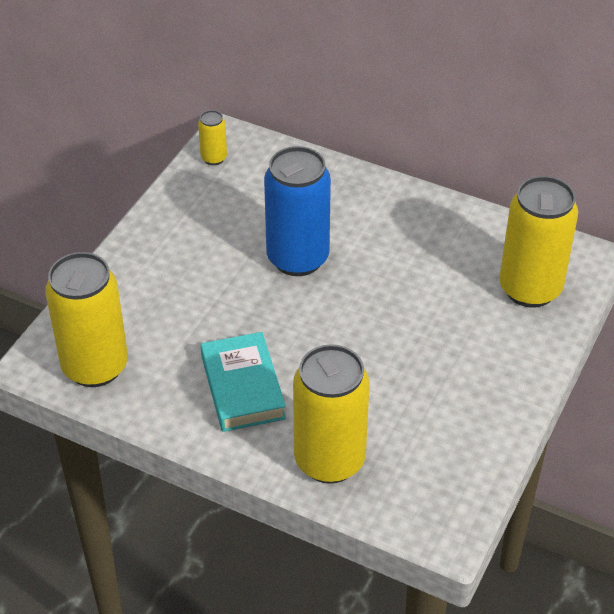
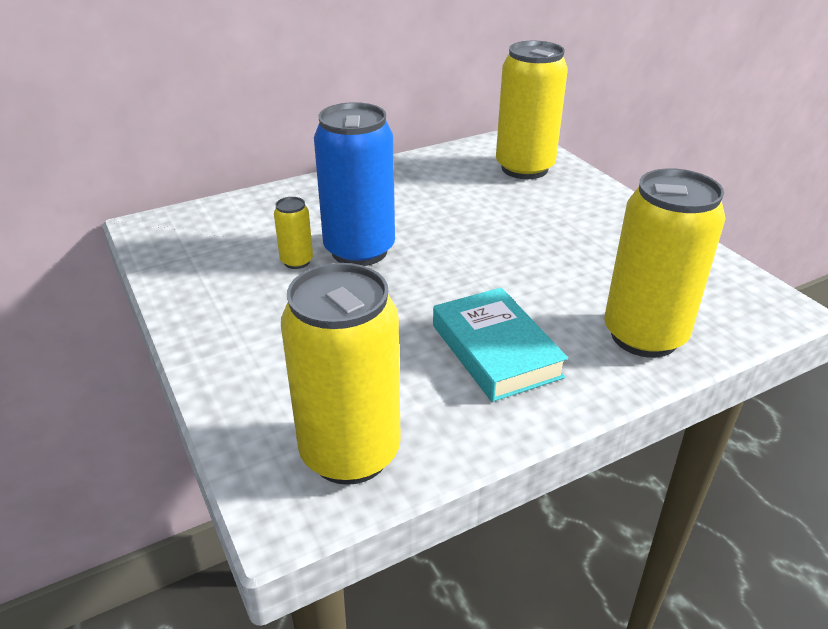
camera: 55 degrees left, 10 degrees down
(214, 158) = (163, 243): yellow can -> yellow can (297, 261)
(242, 387) = (495, 351): turquoise book -> turquoise book turned 45 degrees clockwise

